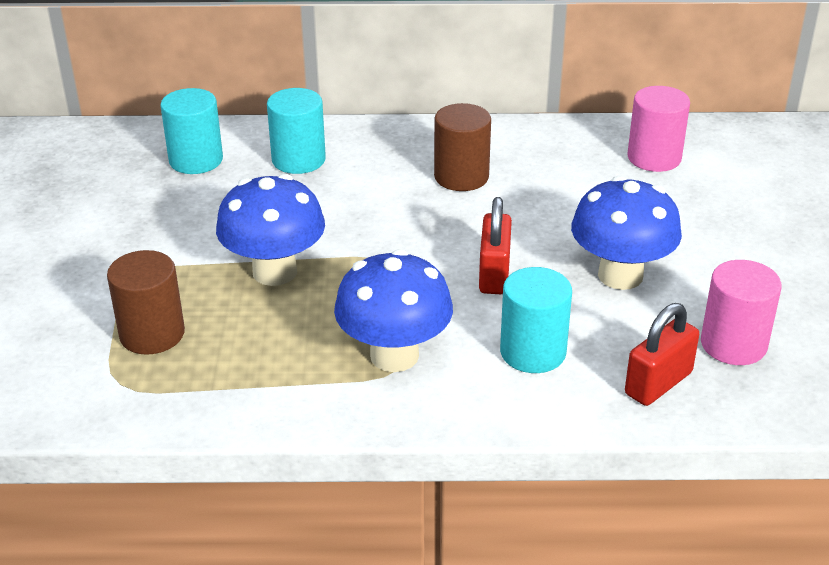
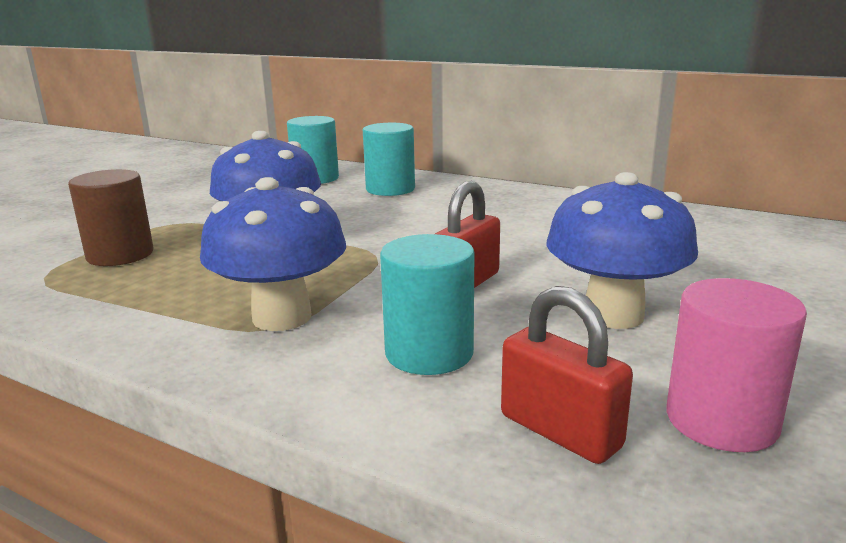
camera: 30 degrees right, 15 degrees down
(461, 177) = (517, 218): brown cylinder -> none
(654, 158) = (744, 239): pink cylinder -> none
(658, 383) = (560, 431): red padlock -> red padlock turned 60 degrees clockwise

